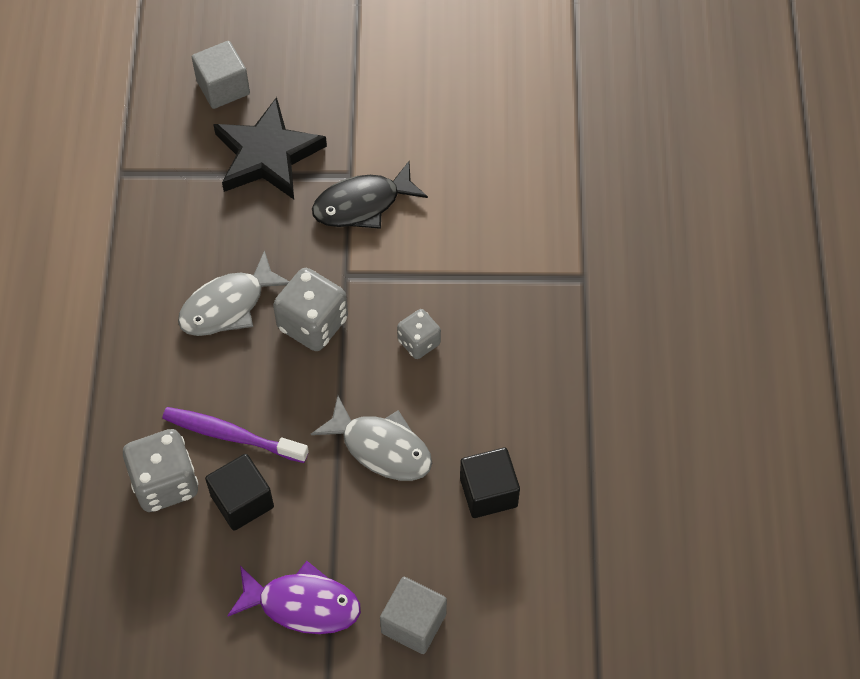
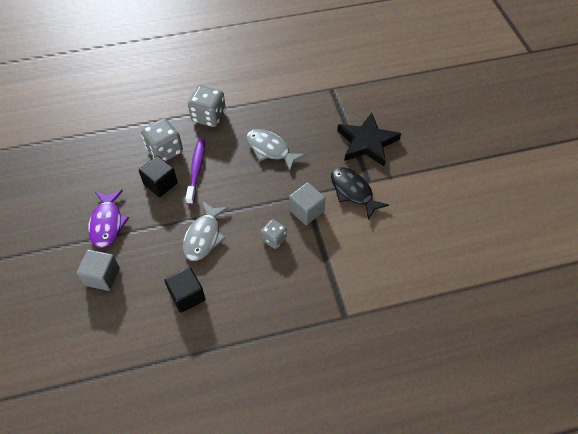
camera: 75 degrees right, 5 degrees down
(223, 87) = (400, 114): grey cube -> grey cube (306, 211)
(313, 323) = (270, 188): grey dice -> grey dice (208, 116)

